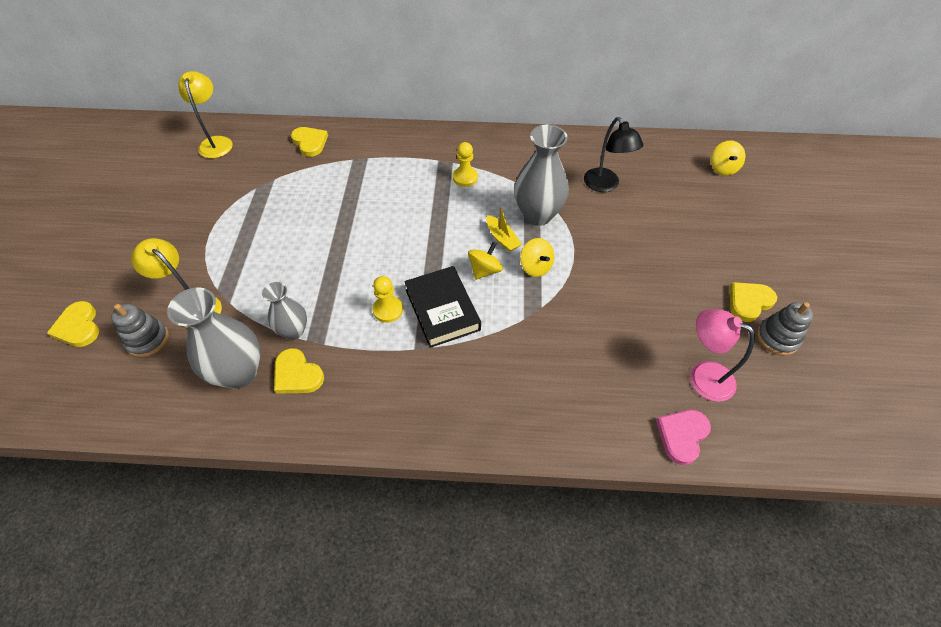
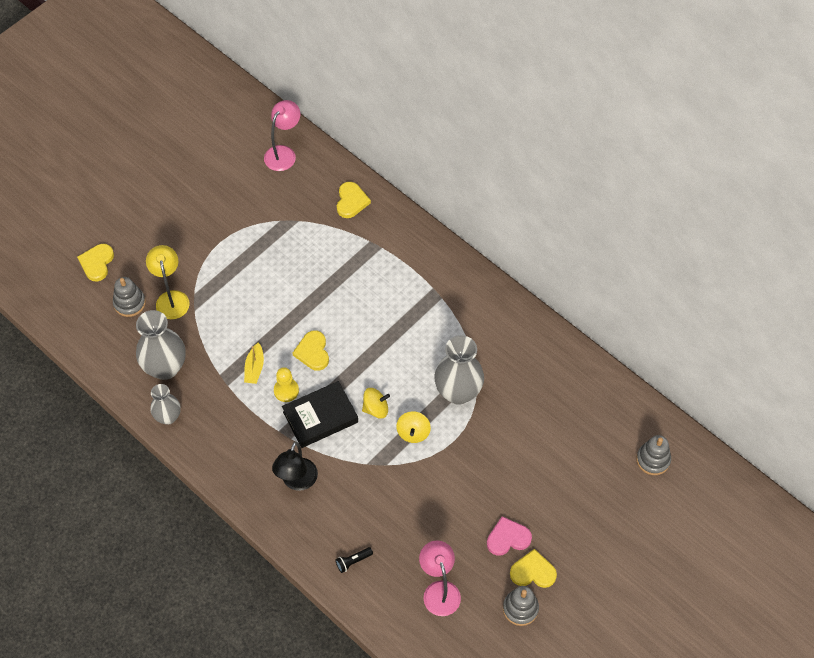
camera: 40 degrees right, 5 degrees up
(216, 142) = (283, 153): yellow lamp -> pink lamp
(294, 331) = (217, 362): grey vase -> grey vase (168, 417)
(297, 374) = (196, 394): yellow heart -> yellow heart (313, 352)
(442, 310) = (320, 417): black book -> black book turned 45 degrees clockwise
(465, 178) = (437, 319): yellow pawn -> none
(502, 238) = (413, 392): yellow boat -> yellow boat (254, 368)
(604, 412) = (353, 561): none -> black flashlight
(605, 185) = (537, 405): black lamp -> black lamp (297, 481)
(682, 435) = (384, 611): pink heart -> pink heart (508, 538)
(723, 168) = (653, 460): yellow spinning top -> grey stacking toy

